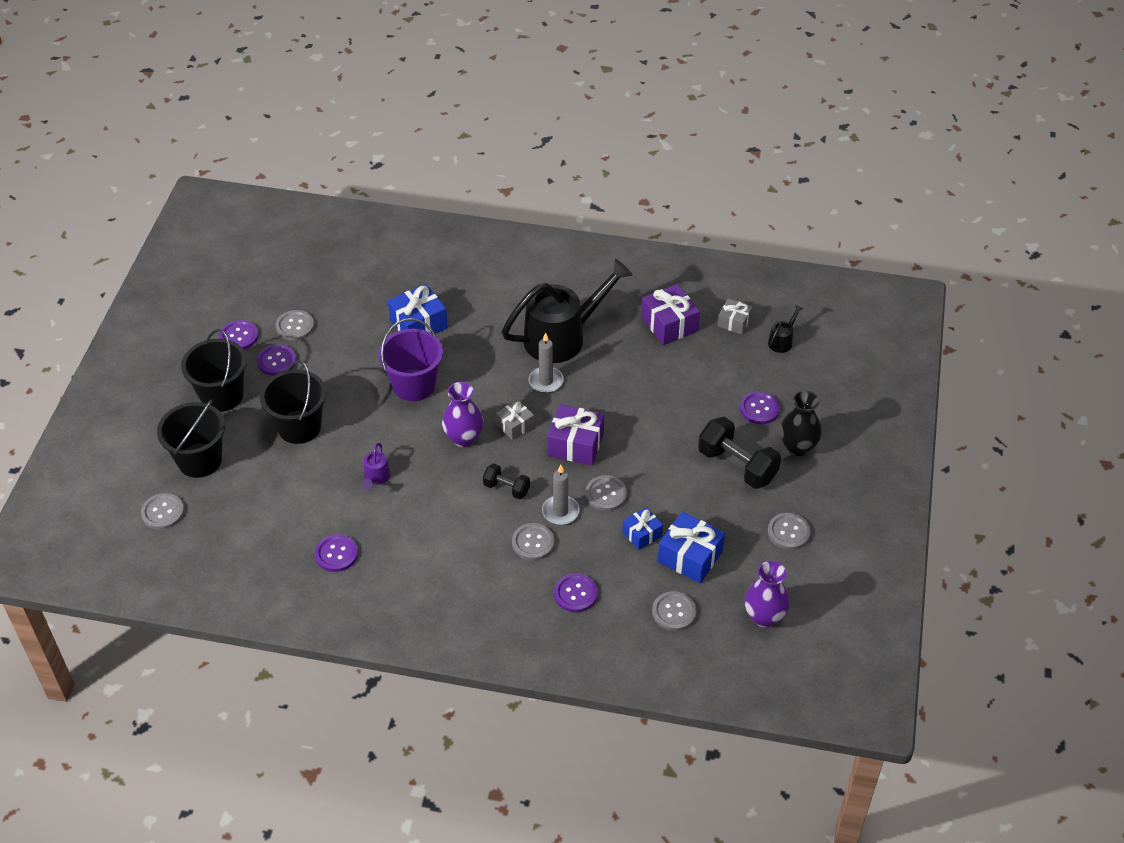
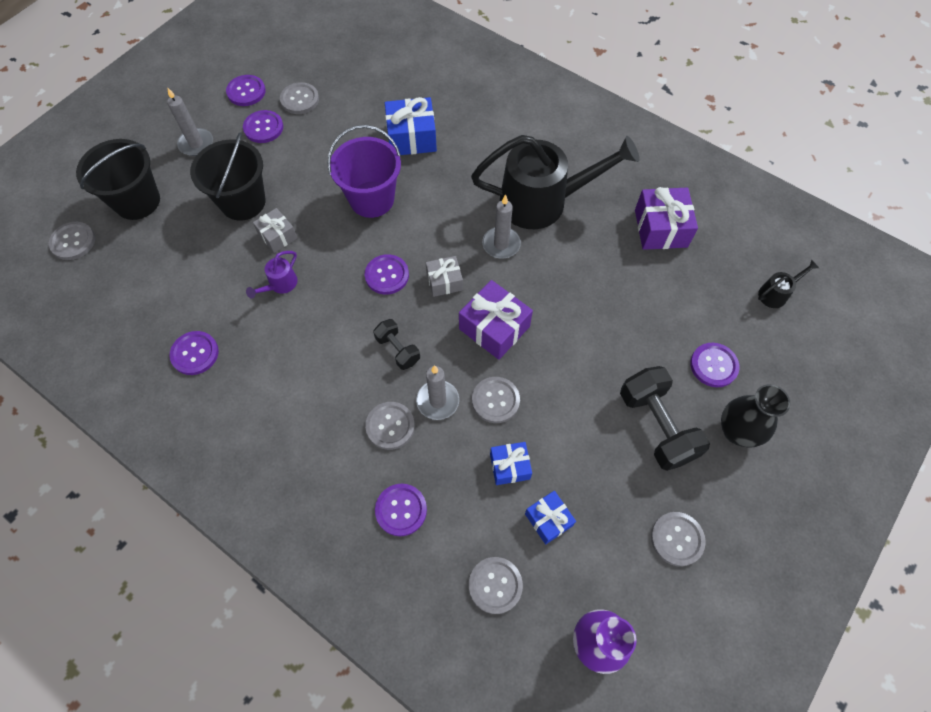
camera: 25 degrees right, 15 degrees up
(222, 395) = (196, 144): black bucket -> grey candle
(463, 438) = (387, 275): purple vase -> purple button
(690, 556) = (548, 520): blue gift -> blue gift, size x0.61
(734, 322) = (732, 252): grey gift -> grey gift (277, 236)

